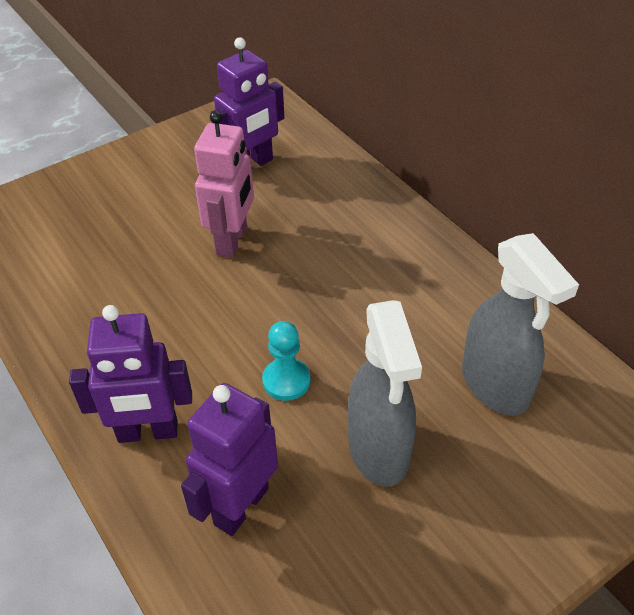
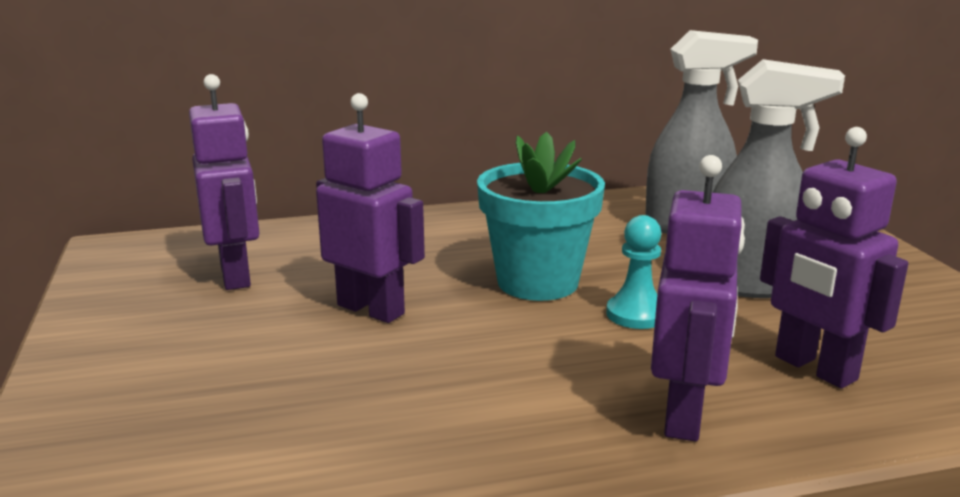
camera: 70 degrees left, 25 degrees down
(232, 241) = (371, 309): pink robot -> purple robot
(315, 311) = (537, 282): none -> turquoise flower pot

